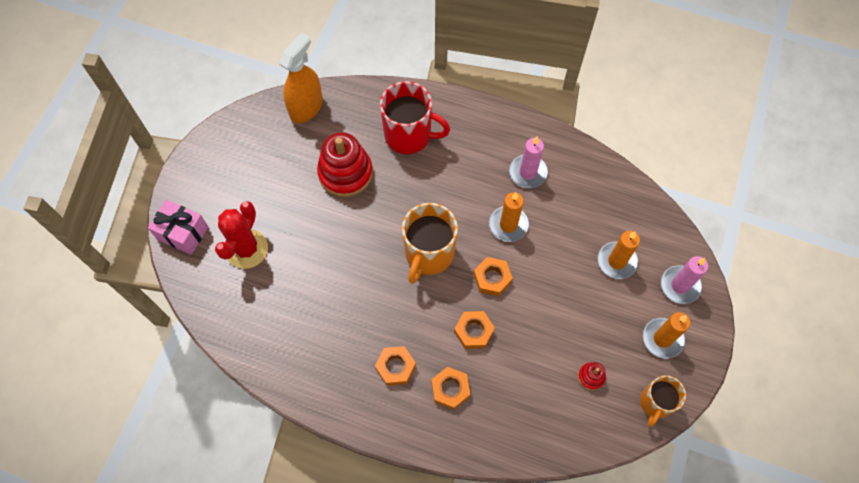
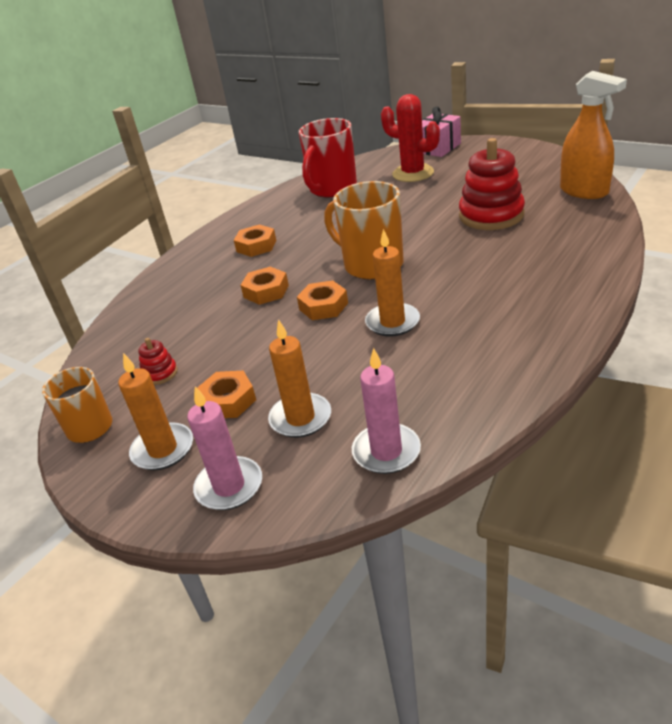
camera: 110 degrees right, 30 degrees down
(409, 135) = (543, 253): red mug -> red mug (332, 189)
(450, 389) = (214, 275): orange nut -> orange nut (228, 401)
(528, 172) = (472, 344): pink candle -> pink candle (386, 451)

